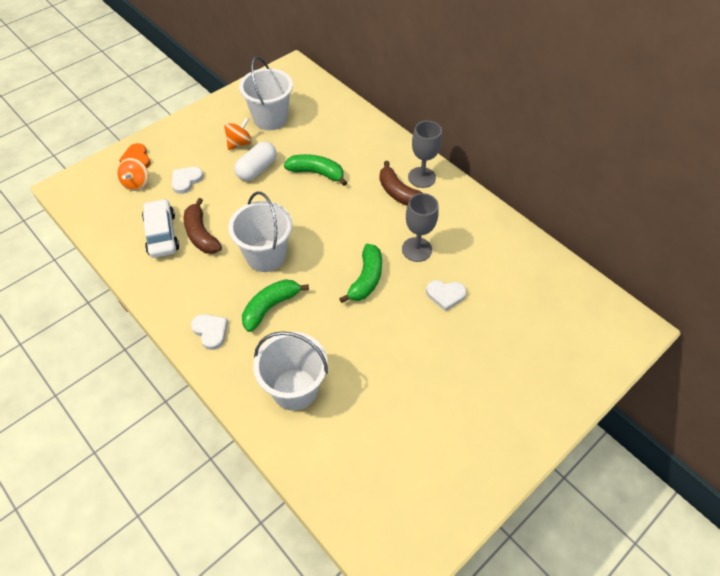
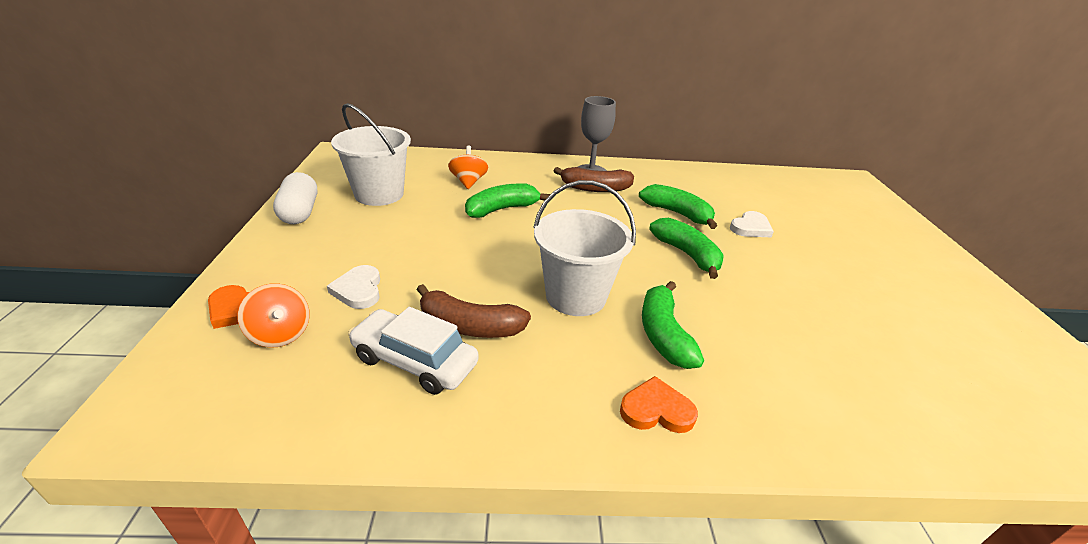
camera: 50 degrees left, 20 degrees down
(210, 331) = (656, 410): white heart -> orange heart
(239, 143) = (375, 226): orange spinning top -> orange spinning top (468, 182)
(257, 169) = (434, 236): white capsule -> white capsule (300, 212)
(294, 389) = (821, 384): white bucket -> none
(416, 249) = (677, 213): grey goblet -> green banana

